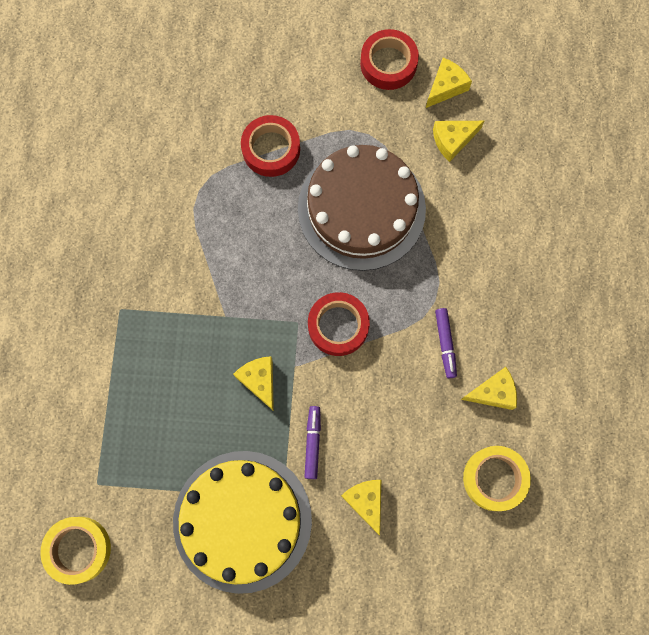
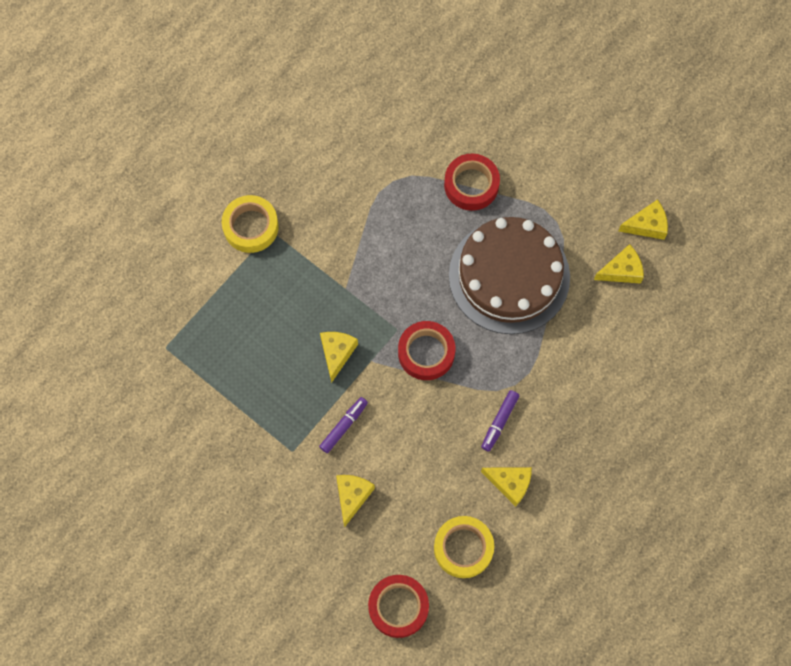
camera: 35 degrees right, 5 degrees down
(78, 549) = (120, 385): yellow tape -> yellow tape (251, 227)
(242, 521) = (251, 446): yellow cake -> none
(388, 63) = (613, 177): red tape -> red tape (398, 607)
(453, 140) = (621, 270): yellow cheese -> yellow cheese turned 150 degrees clockwise

